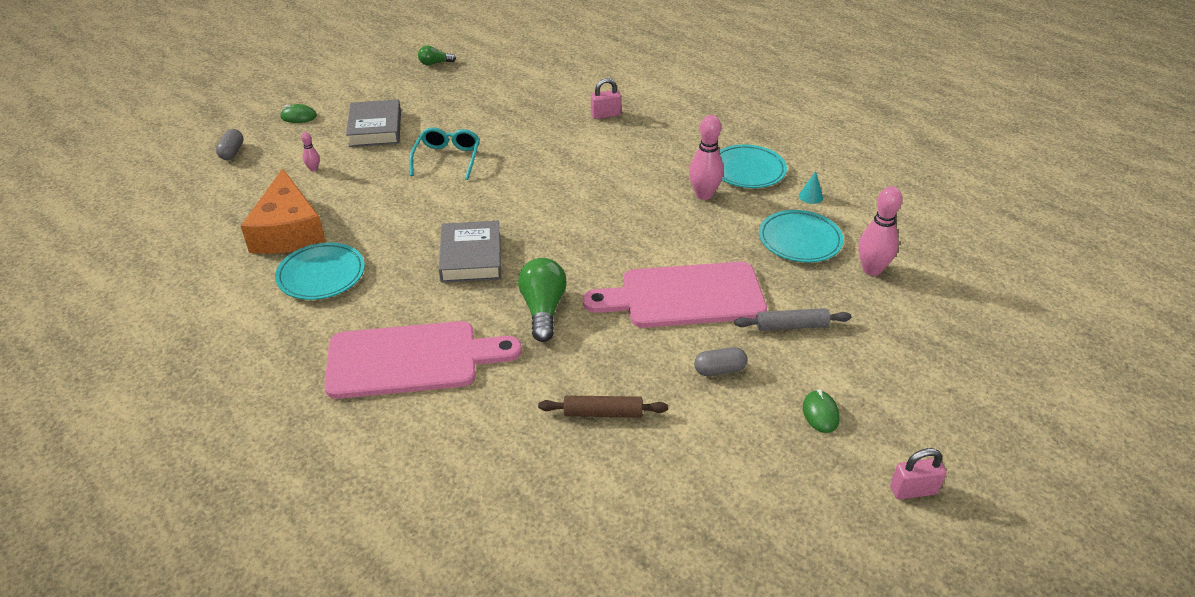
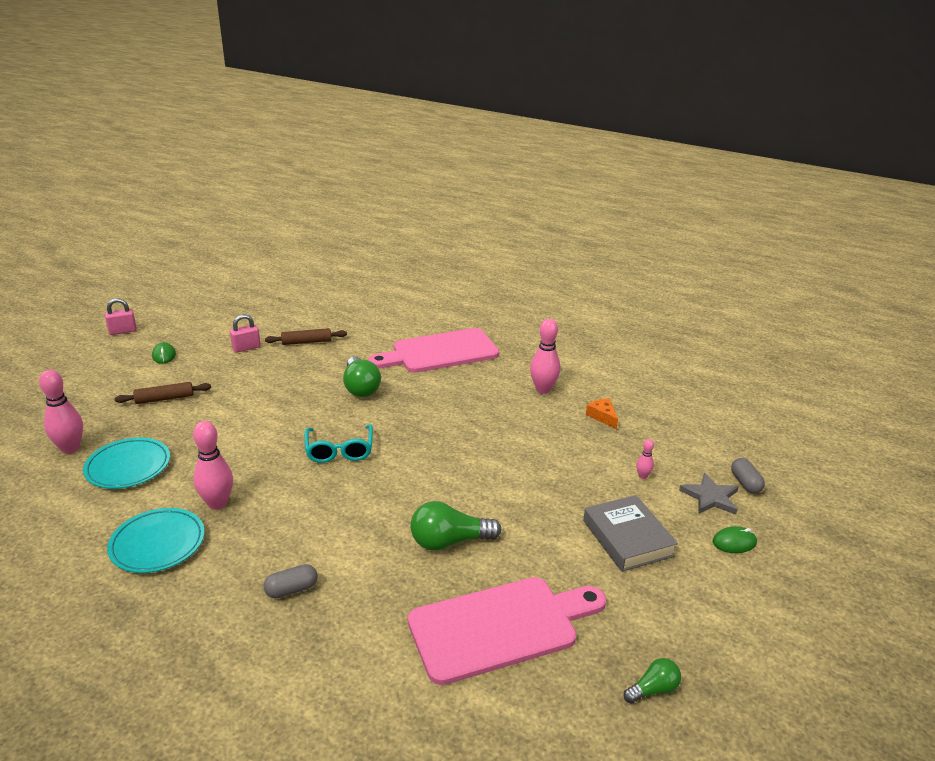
camera: 165 degrees right, 10 degrees down
(276, 146) = (710, 497): none -> grey star
(288, 231) = (602, 416): orange cheese -> orange cheese, size x0.42
(321, 275) = (543, 389): turquoise plate -> pink bowling pin
(447, 158) = (515, 509): turquoise glasses -> turquoise glasses (339, 450)
(471, 257) = (434, 415): grey book -> none
(514, 143) = (449, 542): none -> green light bulb
(605, 115) = (344, 612): pink padlock -> pink padlock (246, 348)
(684, 296) = (248, 408): pink cutting board -> pink cutting board (500, 627)
(719, 370) = (227, 368): grey capsule -> grey capsule (292, 590)
(791, 326) = (165, 398): grey rolling pin -> brown rolling pin
(810, 196) = (93, 518): turquoise cone -> none

